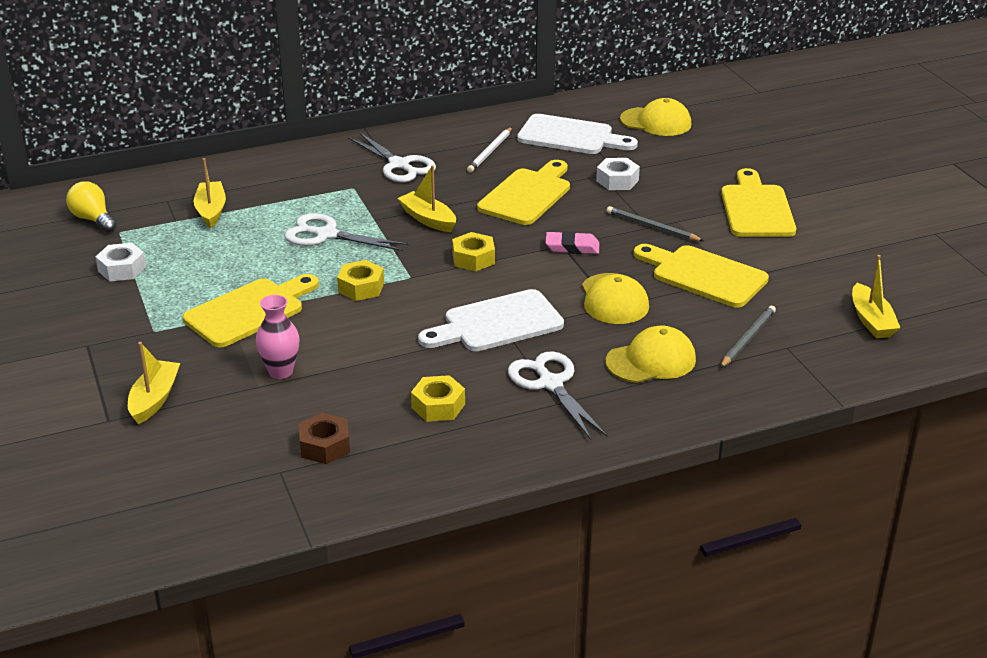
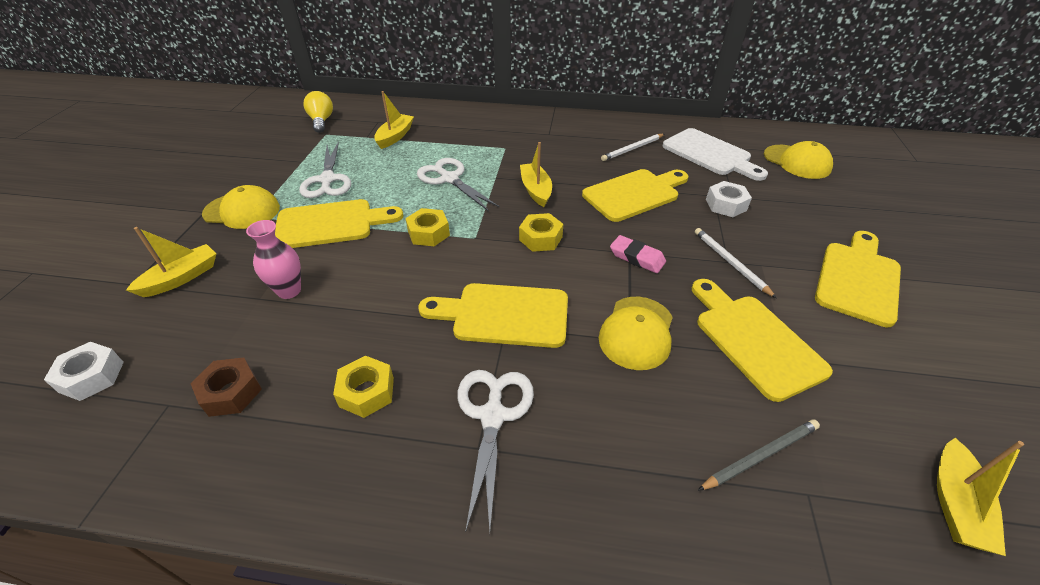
camera: 30 degrees right, 10 degrees up
(122, 269) = (294, 161): white nut -> white nut (91, 377)
(399, 165) = (554, 140): white scissors -> white scissors (327, 180)
(497, 323) = (503, 315): white cutting board -> yellow cutting board
(651, 360) = (622, 434): yellow cap -> yellow cap (242, 211)
(652, 227) = (730, 263): grey pencil -> white pencil

